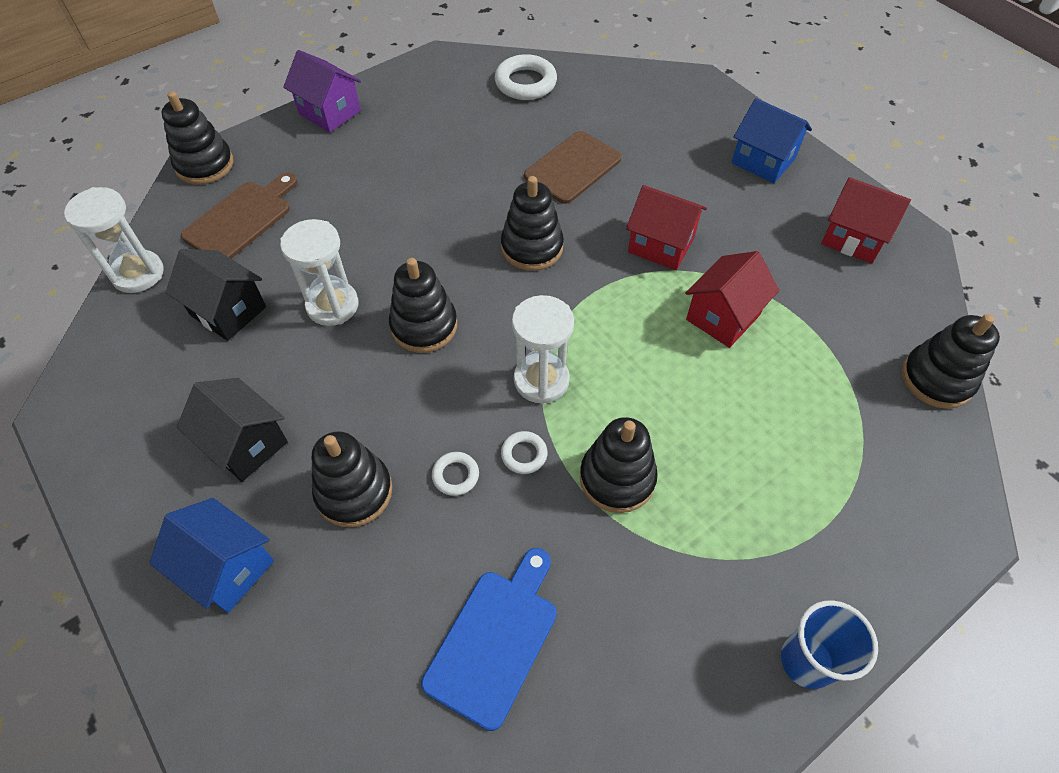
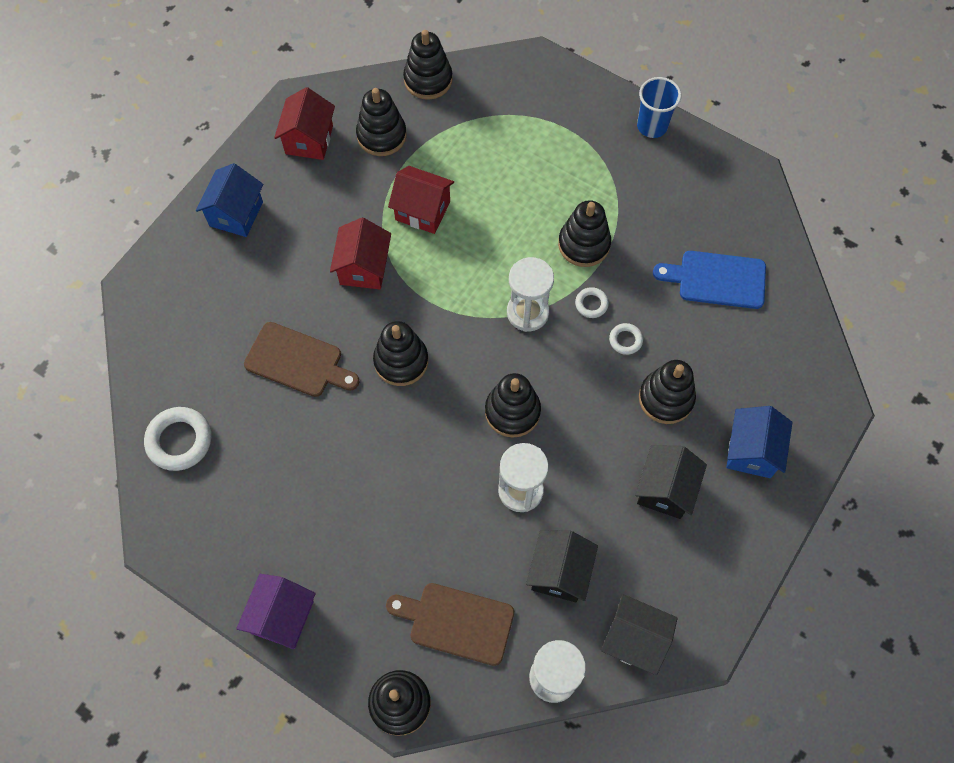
camera: 110 degrees left, 10 degrees up
(117, 351) = (634, 639): none -> black house
(848, 306) = (381, 135): none -> black stacking toy

